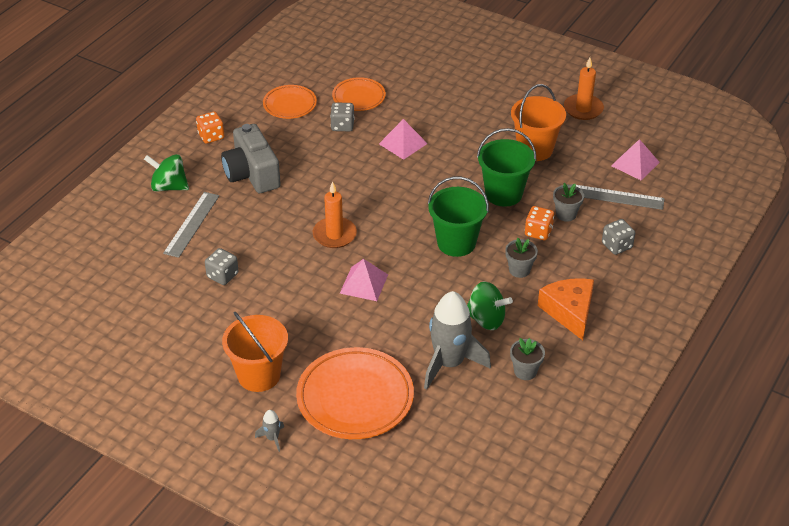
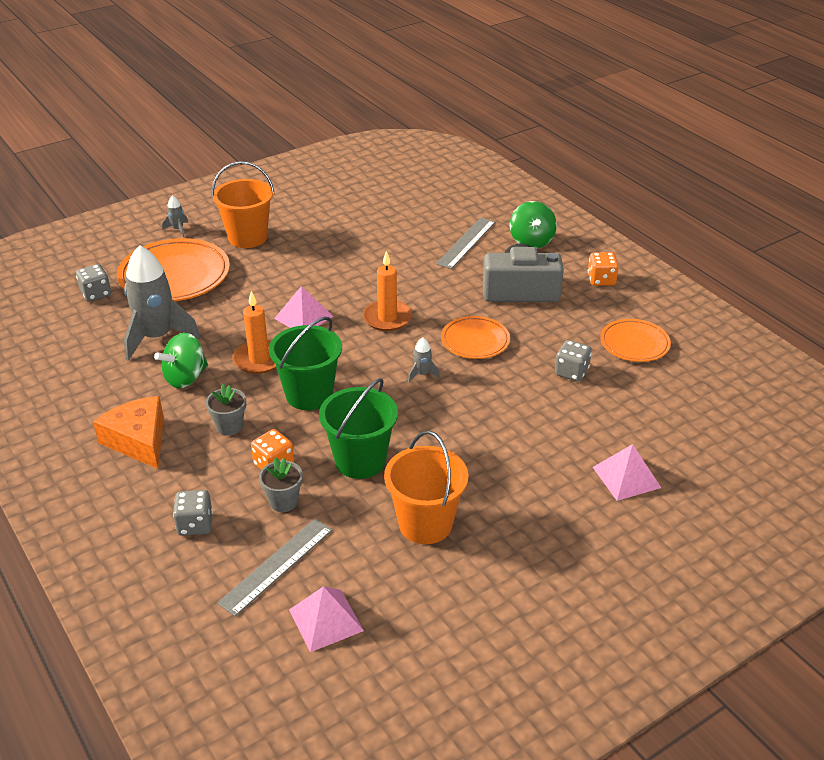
camera: 115 degrees right, 5 degrees down
(169, 186) = (531, 241): green spinning top -> green spinning top turned 135 degrees clockwise
(192, 224) = (466, 243): grey ruler -> grey ruler turned 75 degrees clockwise
(222, 275) = (382, 244): grey dice -> grey dice (96, 294)
(359, 97) = (624, 401): orange plate -> orange plate (475, 341)
(393, 194) = (422, 374): none -> grey rocket
(403, 143) = (509, 409): pink pyramid -> pink pyramid (626, 477)
(525, 371) = (99, 379): grey flower pot -> none
(569, 311) = (138, 440): orange cheese -> orange cheese turned 135 degrees counterclockwise
(583, 109) = (485, 618): orange candle -> orange candle (259, 359)

